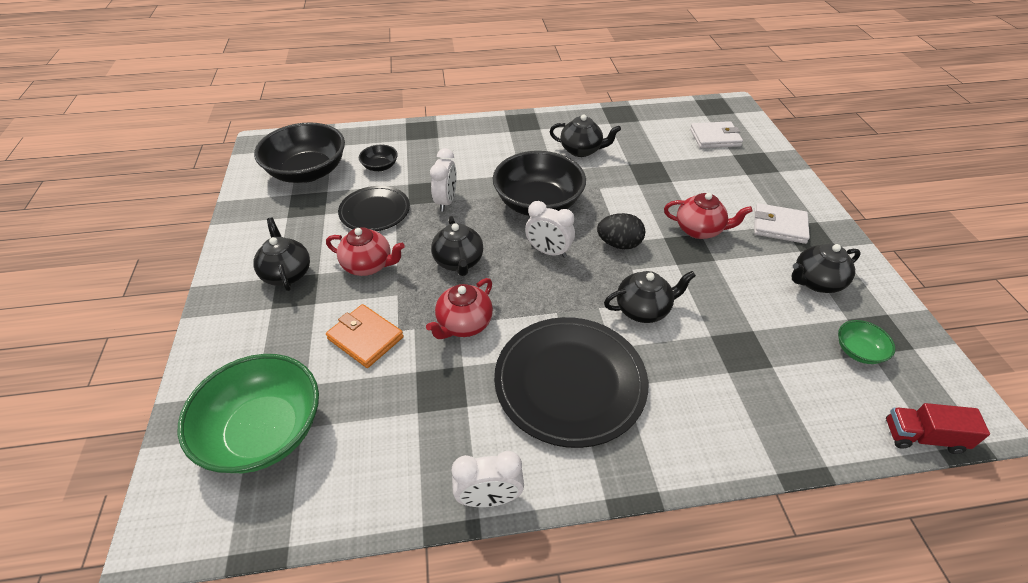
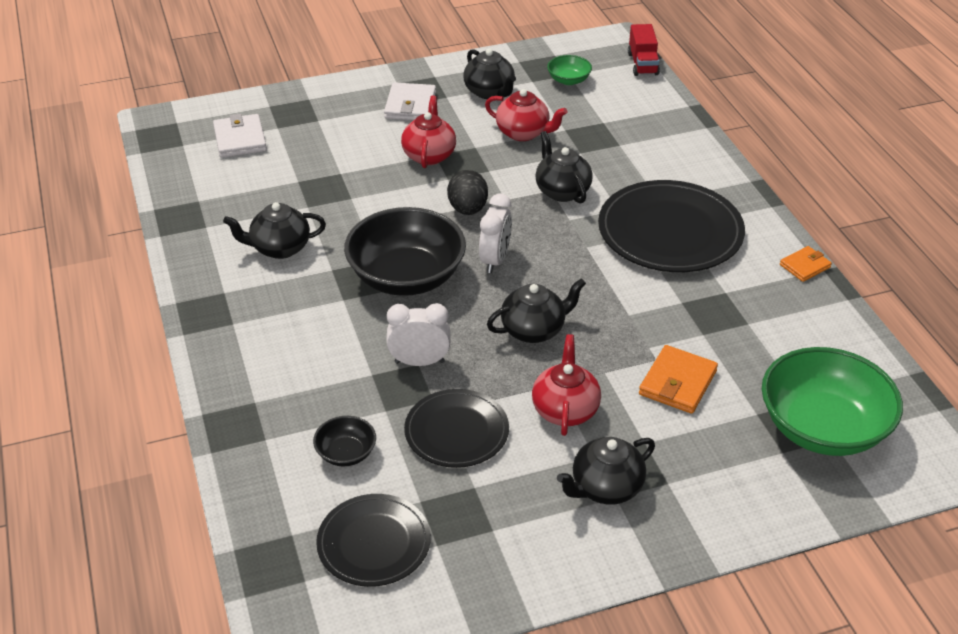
camera: 100 degrees left, 5 degrees down
(308, 172) = (374, 543): black bowl -> black plate
(464, 324) = (628, 310): red teapot -> red teapot (523, 133)
(489, 498) = (805, 266): white clock -> orange wallet
(581, 150) = (279, 248): black teapot -> black teapot turned 105 degrees counterclockwise

